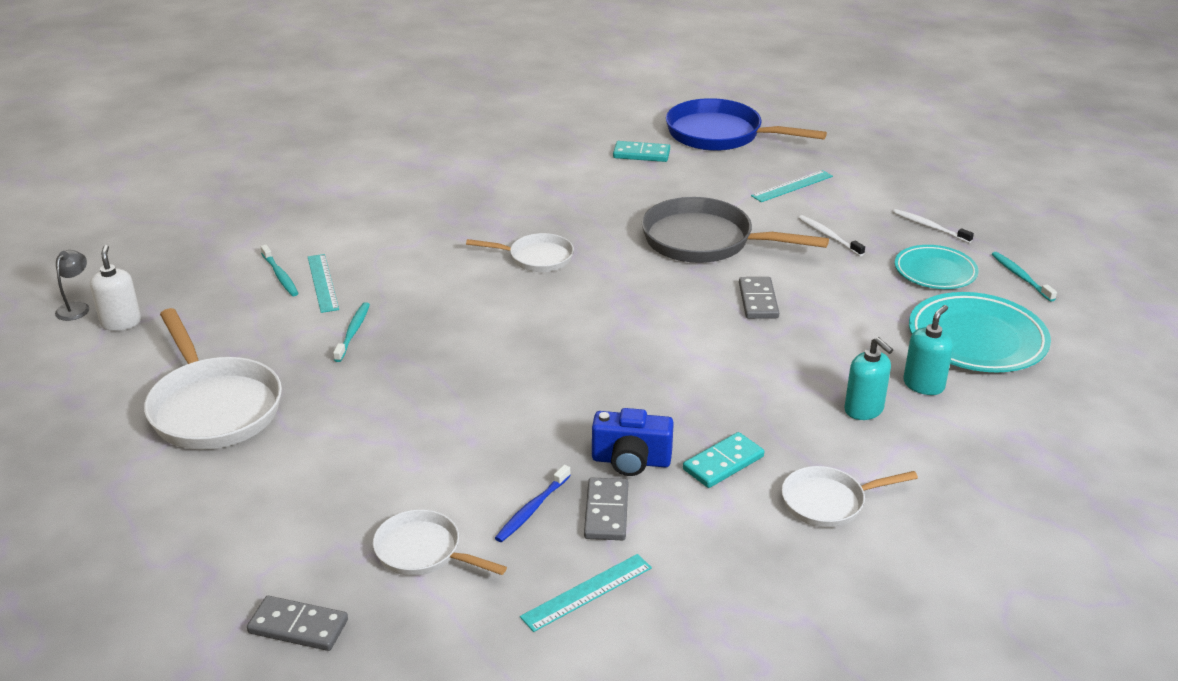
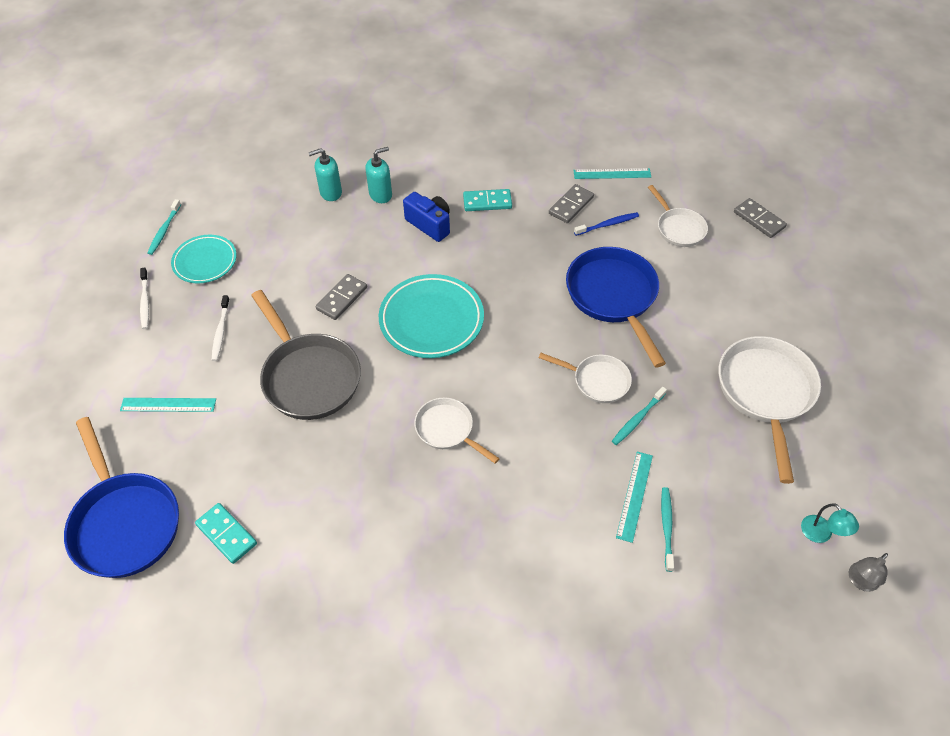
camera: 145 degrees left, 20 degrees up
(121, 322) = (821, 534): white soap dispenser -> turquoise lamp
(457, 426) = (613, 297): none -> blue pan
(631, 461) = (533, 226): blue camera -> blue camera (430, 224)
(828, 502) = (459, 160): white pan -> white pan (597, 381)
(864, 410) = (381, 195): turquoise soap dispenser -> turquoise soap dispenser turned 60 degrees clockwise
(977, 339) = (260, 203): turquoise plate -> turquoise plate (431, 320)

